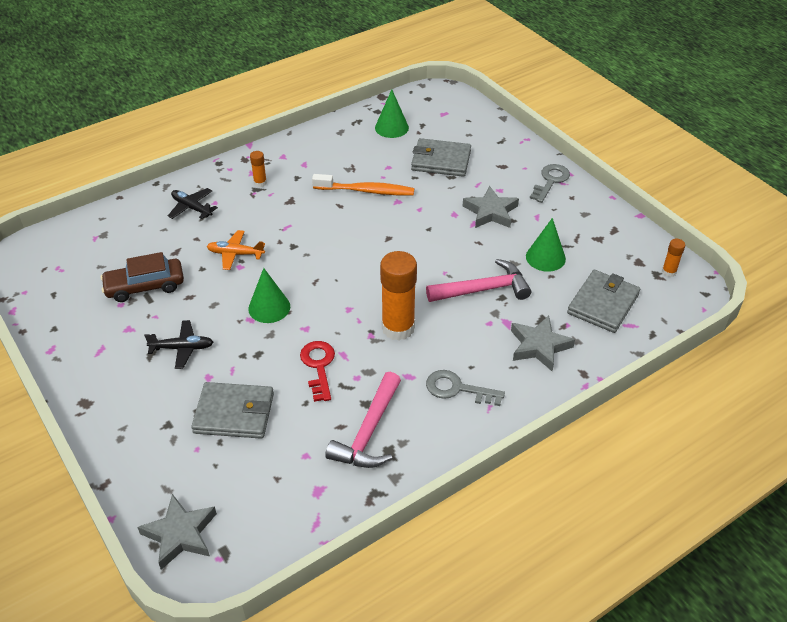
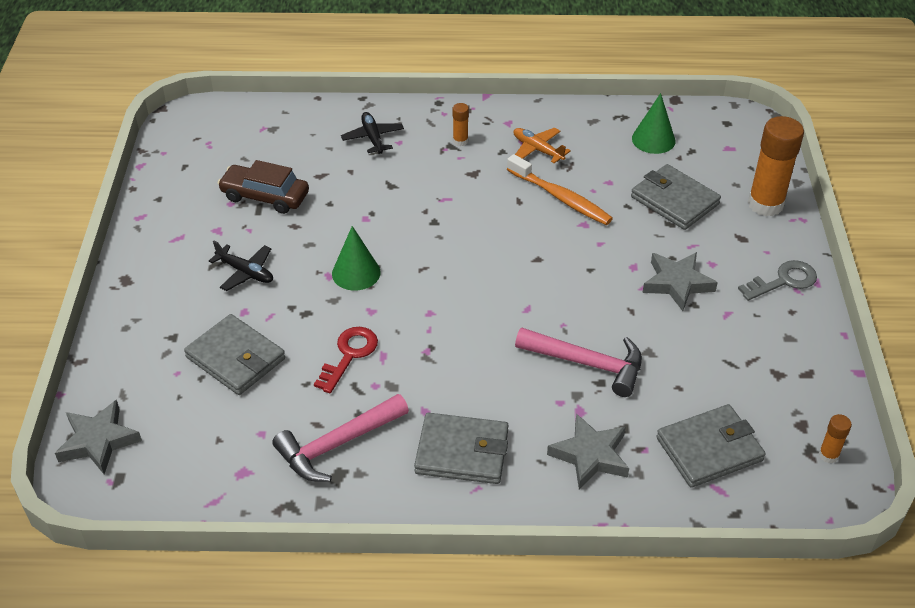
camera: 35 degrees right, 0 degrees up
(235, 254) = (372, 204): orange plane -> orange plane (537, 150)
(398, 328) = (460, 357): orange glue stick -> orange glue stick (765, 204)
(458, 389) = (462, 452): grey key -> grey wallet
(545, 257) = (692, 364): green cone -> none

